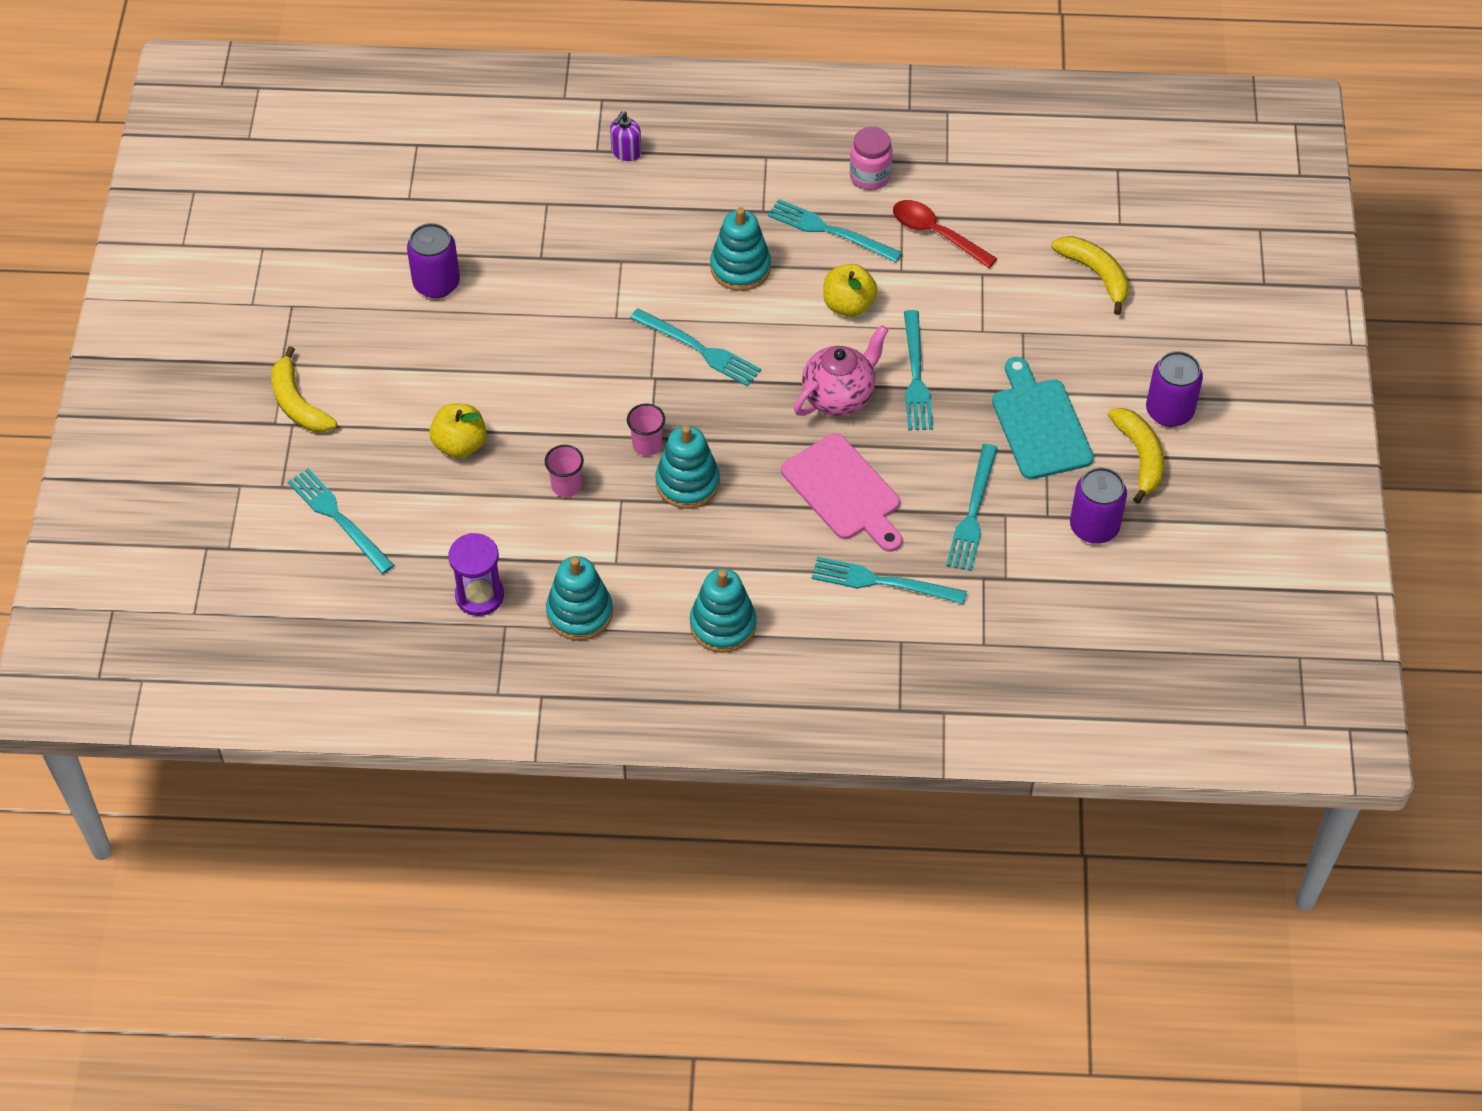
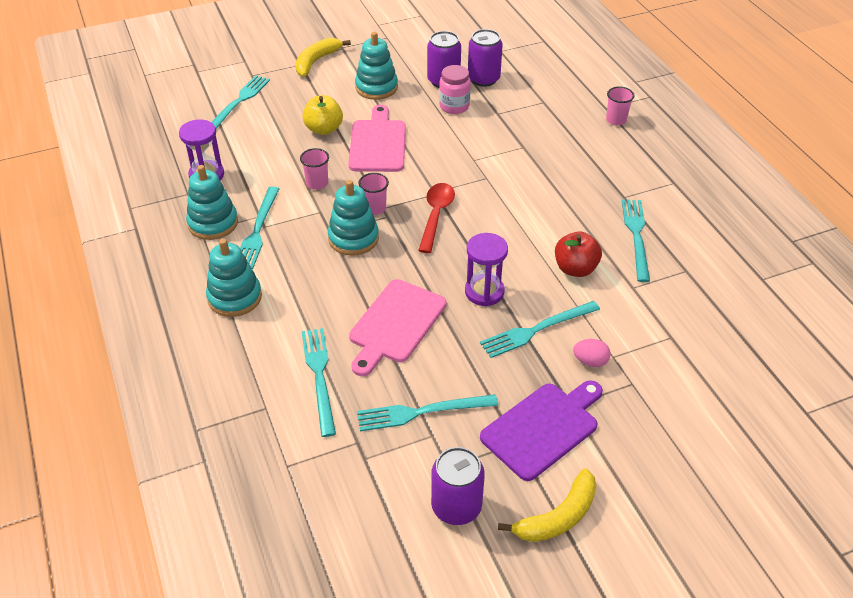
camera: 65 degrees right, 10 degrees down
(525, 399) = (378, 143): none -> pink cutting board
(626, 152) = (616, 120): purple soap dispenser -> pink cup
(699, 349) = (475, 206): turquoise fork -> turquoise fork (257, 230)
(740, 267) = (563, 202): turquoise stacking toy -> turquoise stacking toy (376, 87)
(839, 397) = (484, 292): pink teapot -> purple hourglass
(848, 305) = (575, 269): yellow apple -> red apple
(870, 176) = (707, 240): pink jar -> pink jar (454, 106)
(936, 234) = (686, 296): red spoon -> red spoon (436, 215)
(979, 351) = (590, 361): none -> pink egg
(1039, 424) = (543, 428): turquoise cutting board -> purple cutting board
(1095, 274) = (735, 414): yellow banana -> none
(1169, 411) = (626, 523): purple can -> purple can (483, 79)

